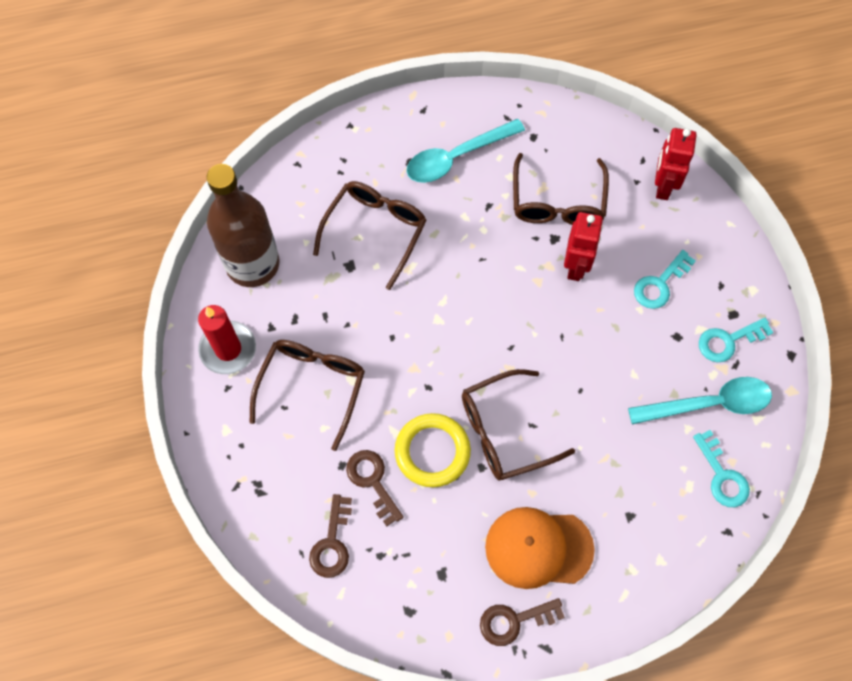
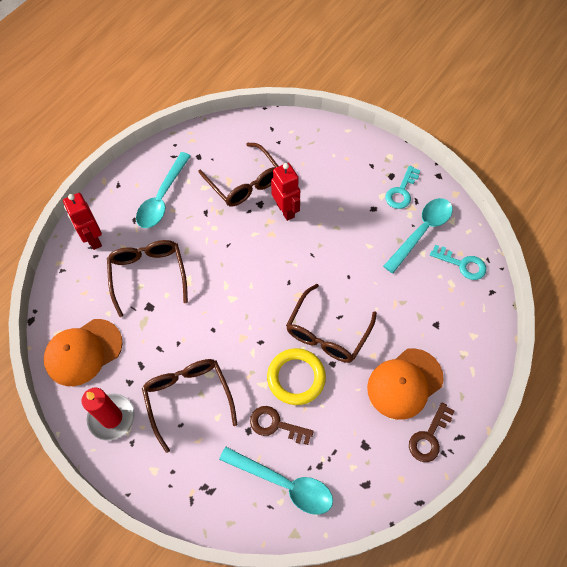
camera: 40 degrees left, 5 degrees down
(252, 264) = (83, 352): brown bottle -> orange cap
(332, 543) = (284, 483): brown key -> turquoise spoon
(660, 284) = (339, 187): turquoise key -> none
(663, 186) = (295, 135): red robot -> red robot (93, 239)

